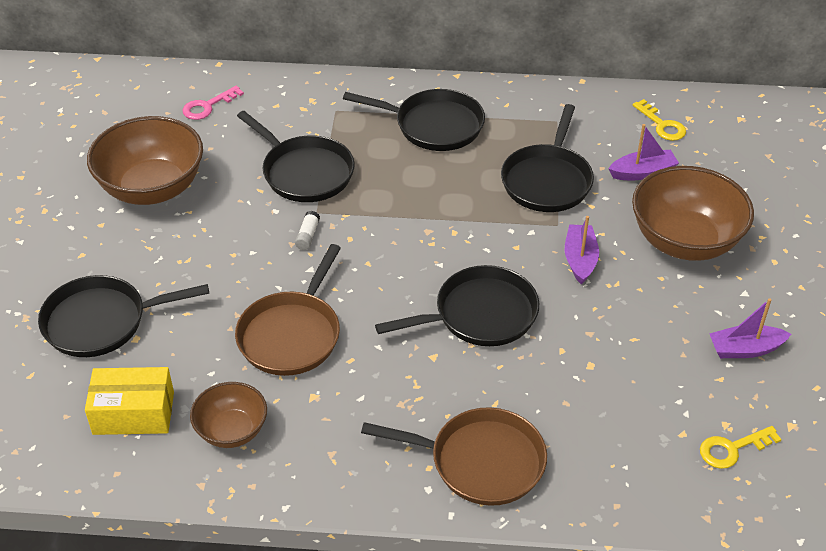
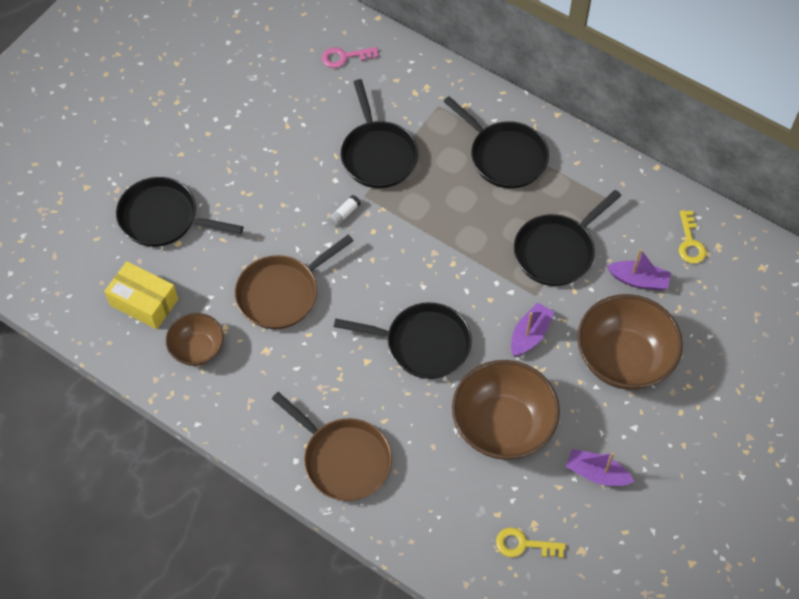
camera: 30 degrees right, 15 degrees up
(152, 188) = (260, 117): brown bowl -> brown bowl (502, 426)

